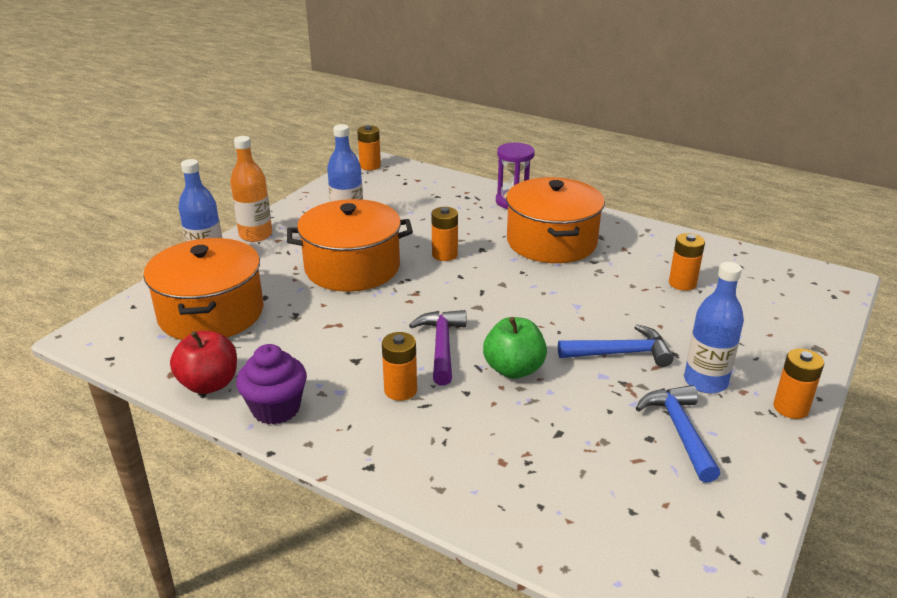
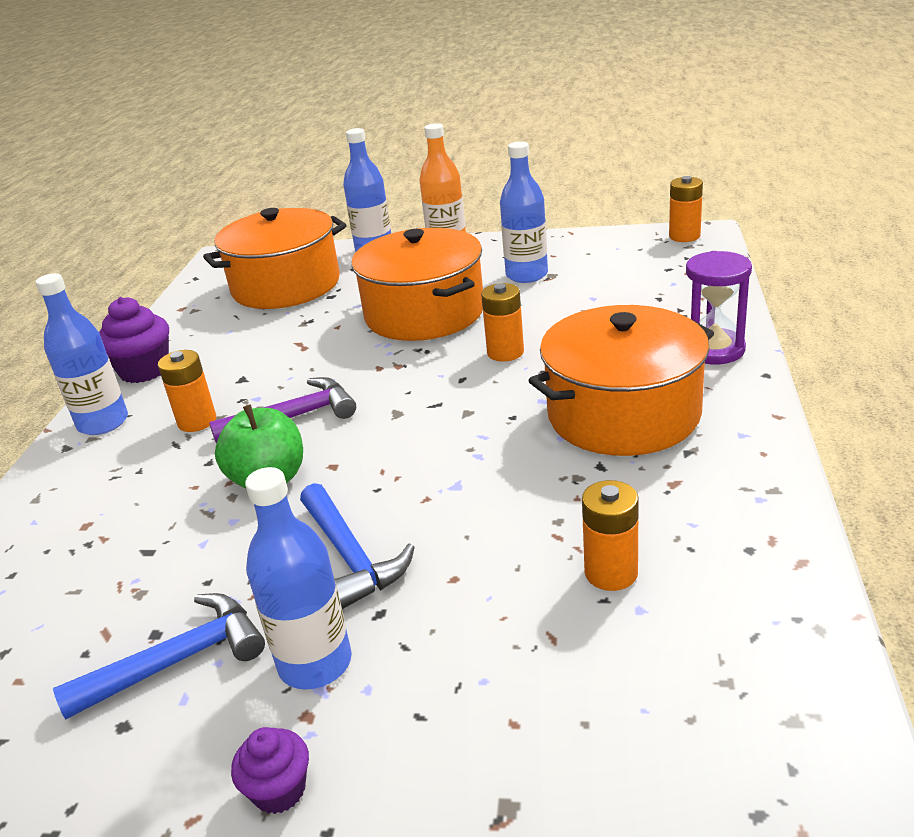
camera: 70 degrees right, 0 degrees up
(209, 384) = (172, 328): red apple -> none
(348, 441) = (103, 423): none -> blue bottle
(790, 408) = (279, 790): orange battery -> purple cupcake

